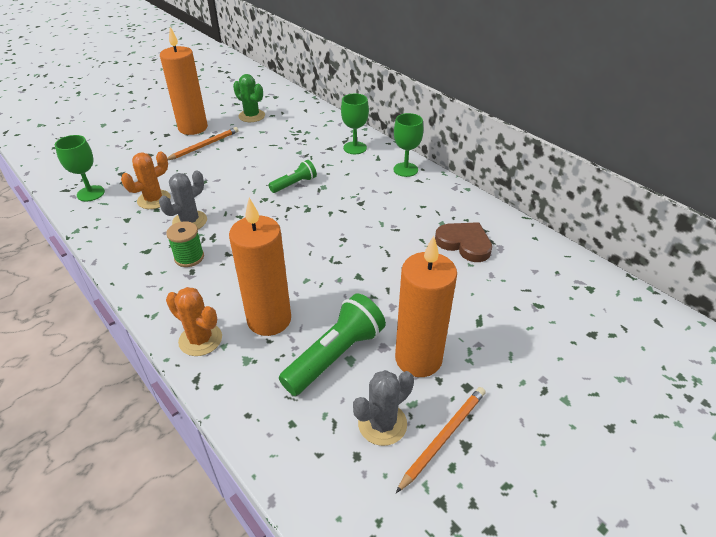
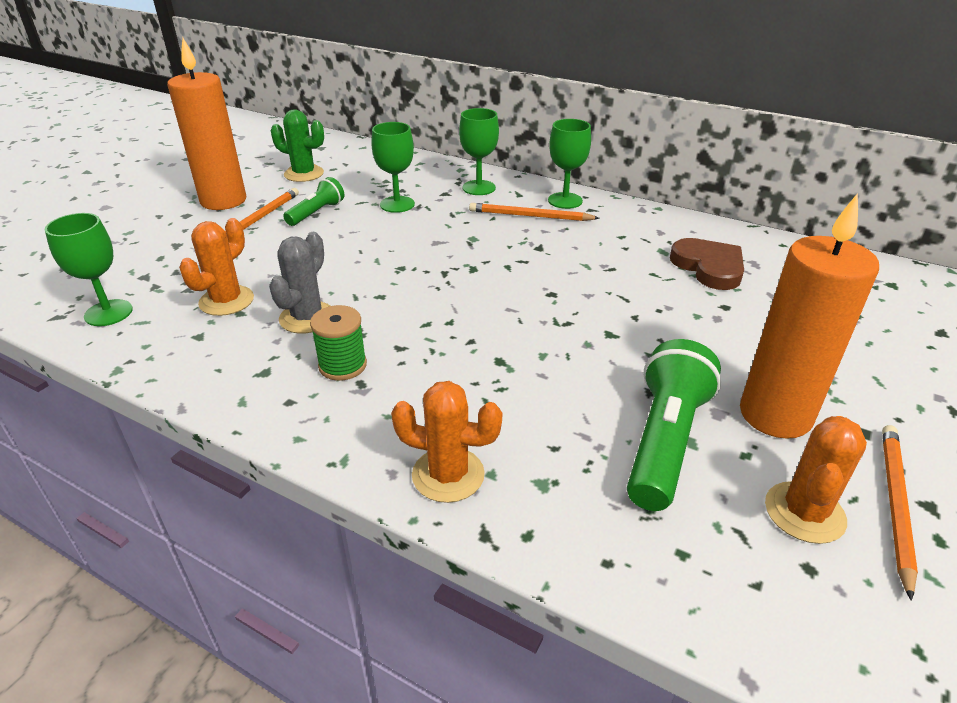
camera: 20 degrees left, 5 degrees down
(269, 320) = (532, 419): orange candle -> none
(293, 151) = (397, 204): none -> green goblet
(294, 184) = (430, 242): green flashlight -> green flashlight (316, 213)
(372, 177) = (530, 216): none -> orange pencil
(382, 424) = (804, 512): grey cactus -> orange cactus
(464, 243) = (709, 267): brown heart -> brown heart turned 45 degrees clockwise

